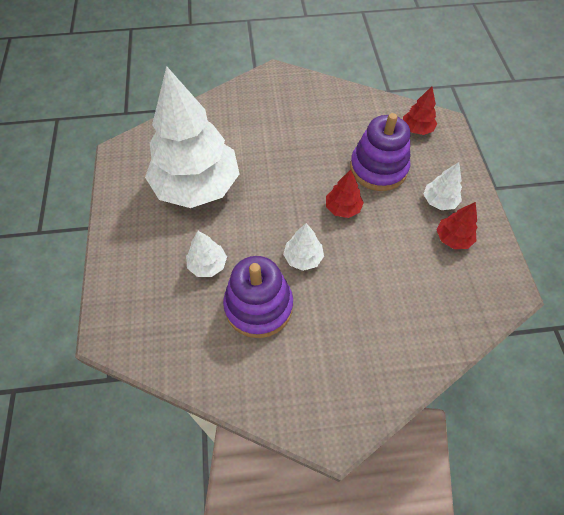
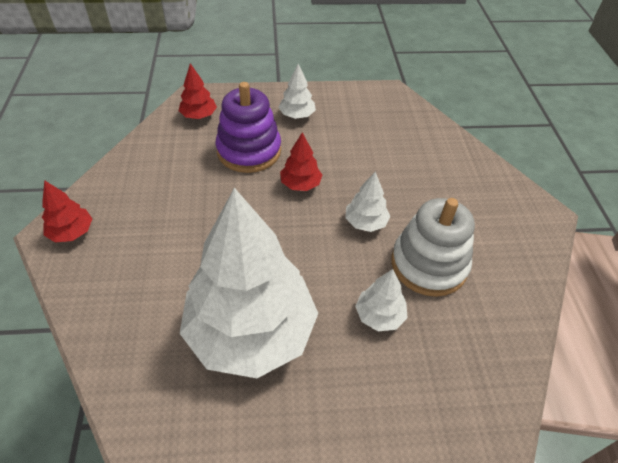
camera: 90 degrees left, 10 degrees down
(258, 306) = (429, 264): purple stacking toy -> white stacking toy
(453, 238) = (340, 114): red tree -> red tree (72, 232)

